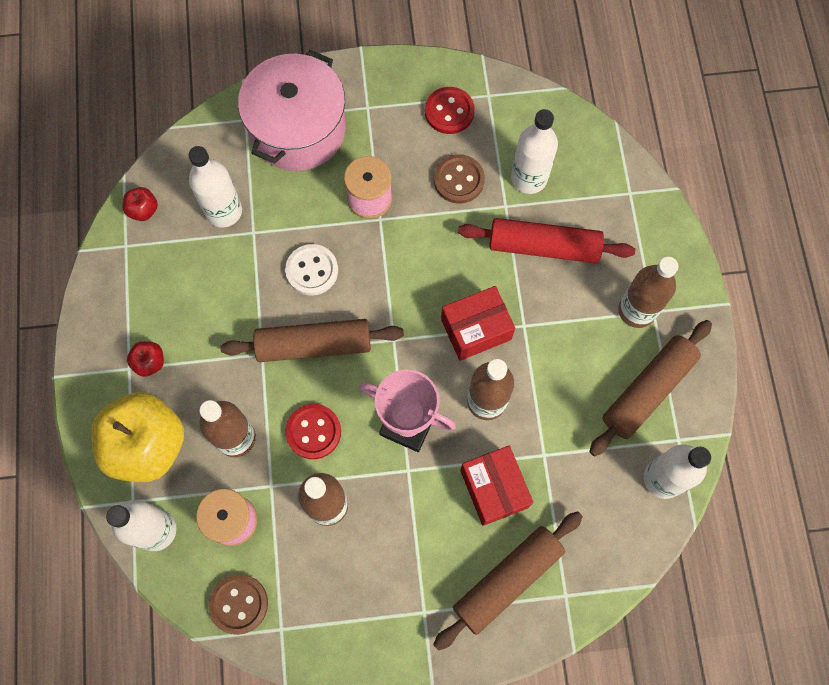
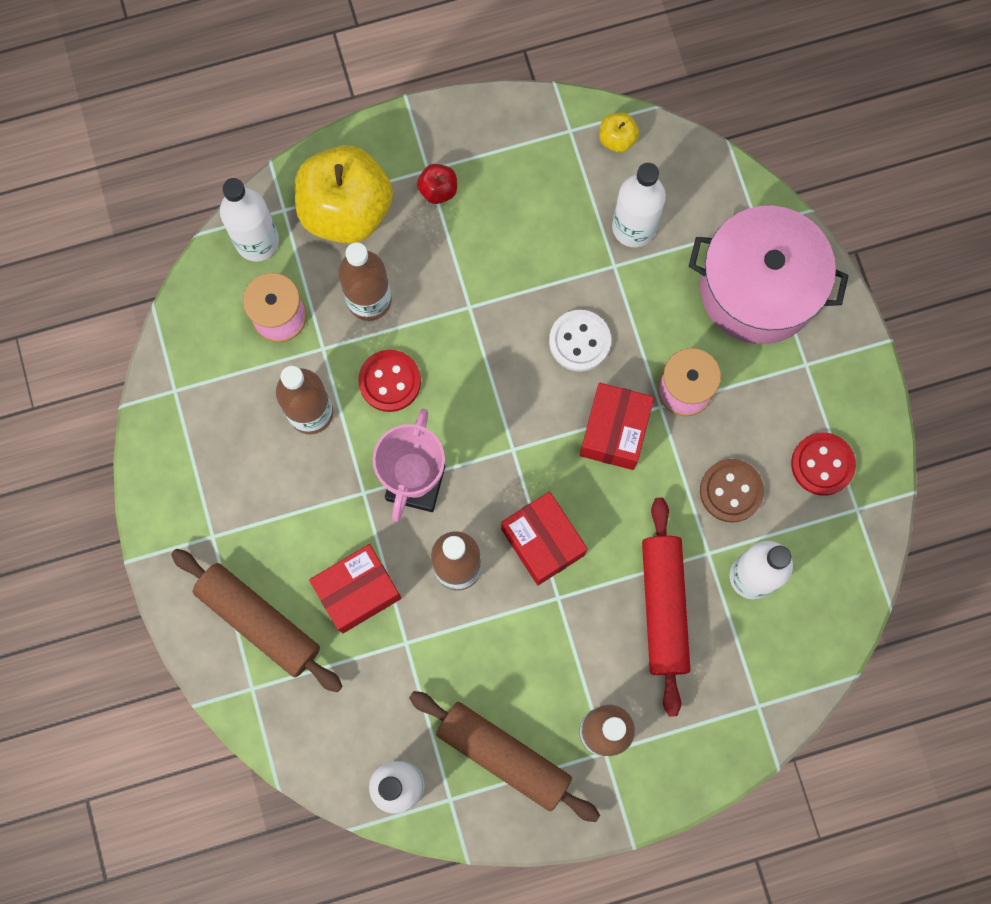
camera: 80 degrees right, 5 degrees up
(143, 210) = (617, 139): red apple -> yellow apple
(239, 604) = (194, 342): brown button -> none
(314, 345) = (490, 361): brown rolling pin -> none
(393, 257) = (614, 431): none -> red box

